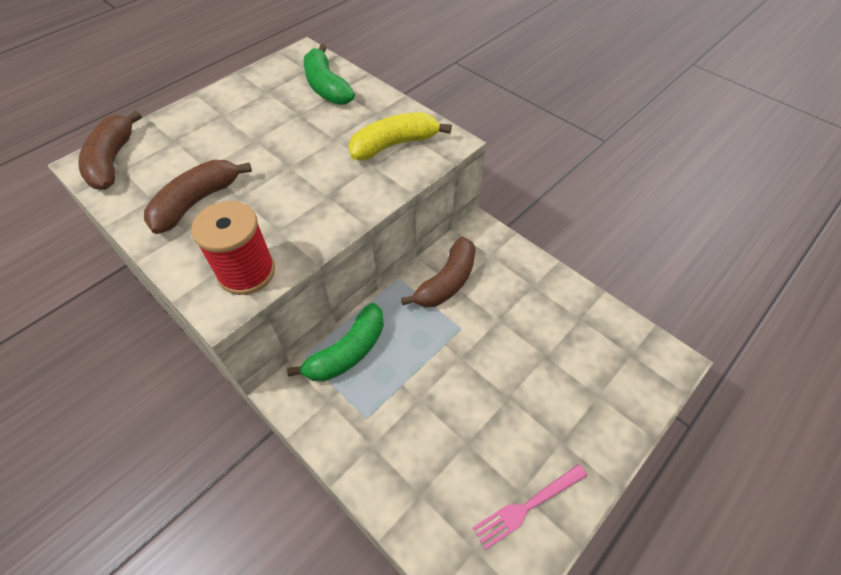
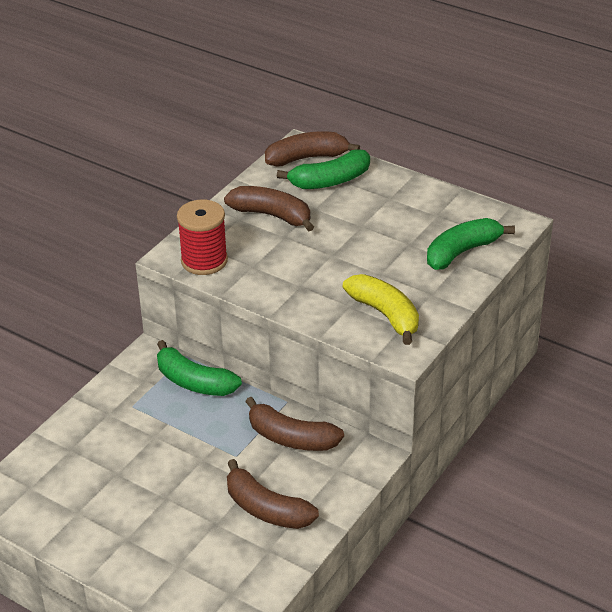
camera: 80 degrees right, 15 degrees down
(166, 150) = (330, 181): none -> green banana
(526, 507) = (65, 516): pink fork -> none
(532, 313) = (266, 509): none -> brown banana

